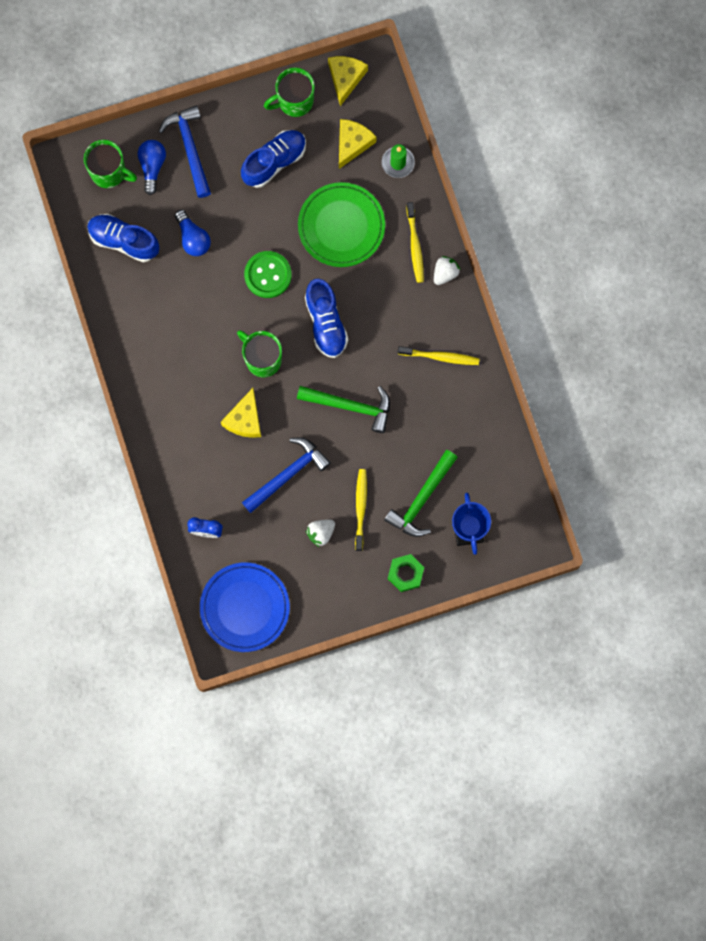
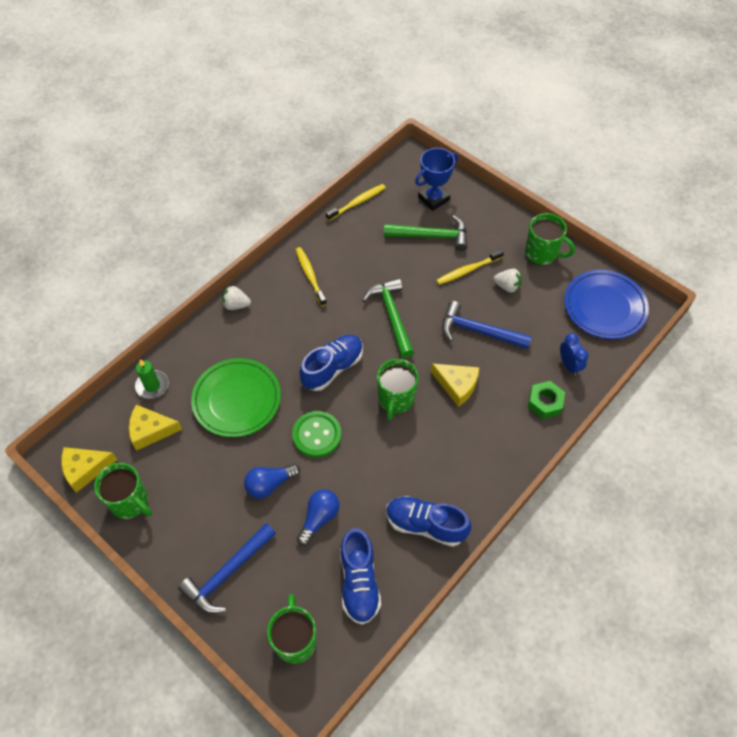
camera: 120 degrees left, 20 degrees down
(152, 166) = (266, 599): blue light bulb -> blue light bulb (270, 484)
(244, 419) = (457, 385): yellow cheese -> yellow cheese turned 45 degrees clockwise
(274, 161) = (202, 487): blue shoe -> blue shoe (425, 525)
(338, 592) = (542, 253): none -> green mug
(405, 574) = (494, 220): green nut -> green nut (545, 402)
(415, 246) = (224, 337): yellow toothbrush -> yellow toothbrush (357, 202)

